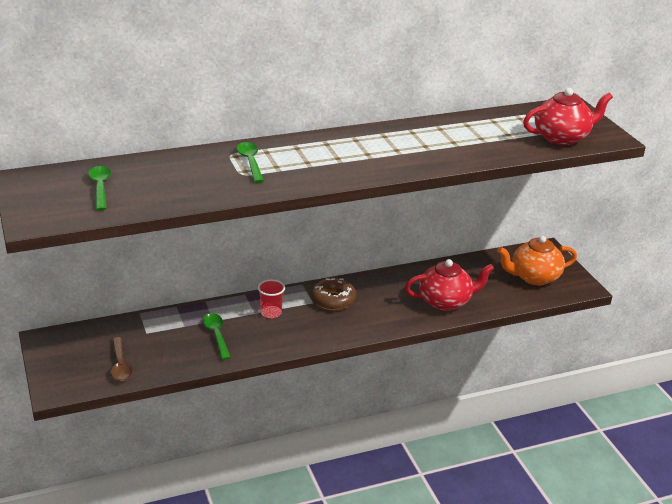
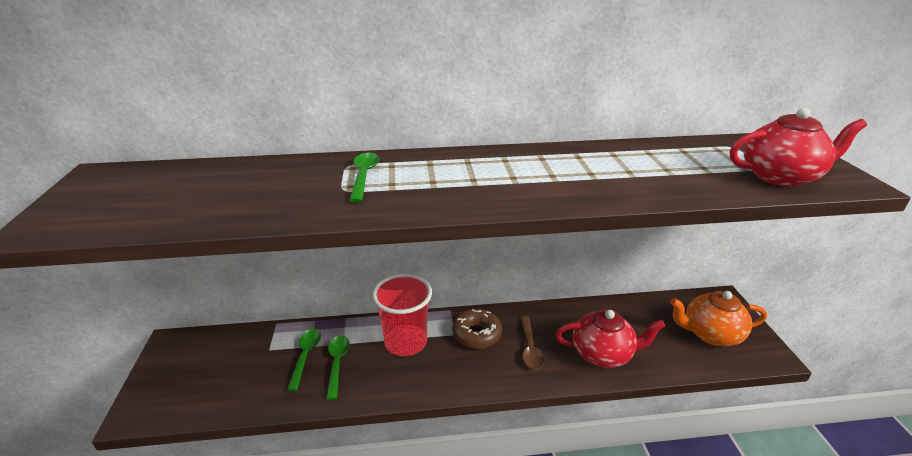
camera: 15 degrees right, 0 degrees up
(100, 188) = (165, 192): green spoon -> green spoon (305, 356)
(120, 365) = (219, 389): brown spoon -> brown spoon (530, 348)
(271, 313) = (406, 342): red cup -> red cup, size x1.91

